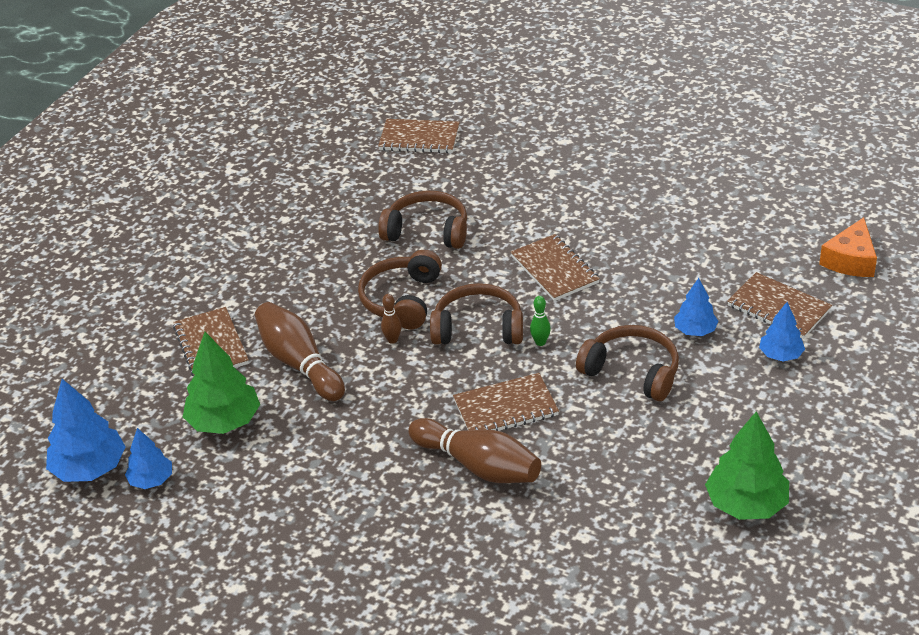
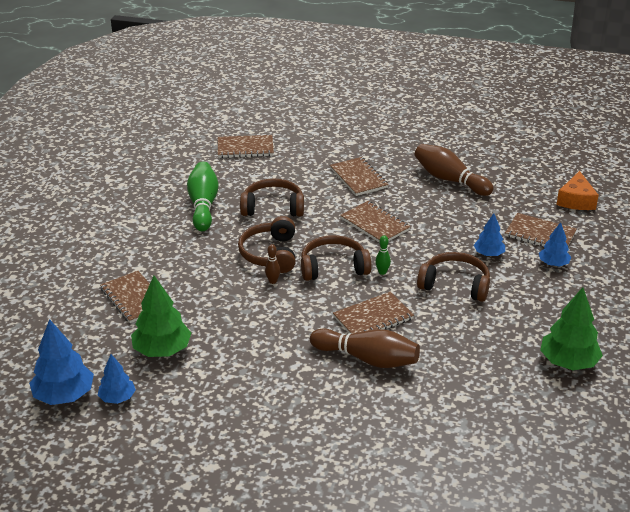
camera: 15 degrees left, 5 degrees down
(299, 363) = (207, 304): brown bowling pin -> brown bowling pin (449, 180)
(338, 219) = (203, 205): none -> green bowling pin
(556, 197) = (358, 178): none -> brown notebook

